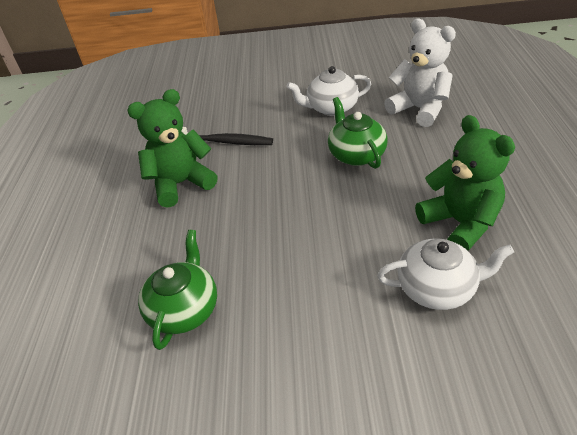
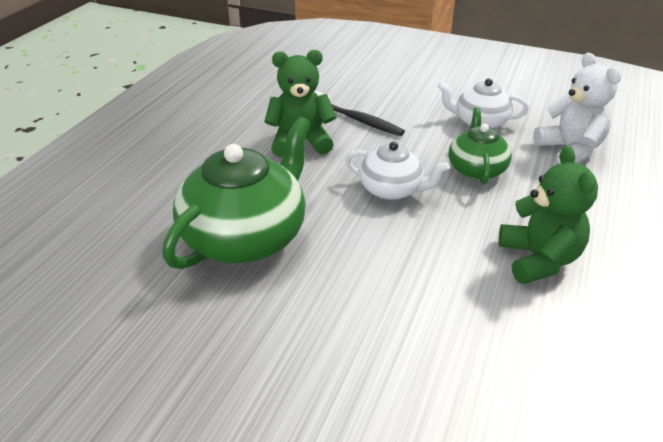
camera: 20 degrees right, 5 degrees down
(184, 309) = (246, 237): green teapot -> green teapot, size x1.80
(437, 288) = (476, 302): white teapot -> white teapot (392, 190)

